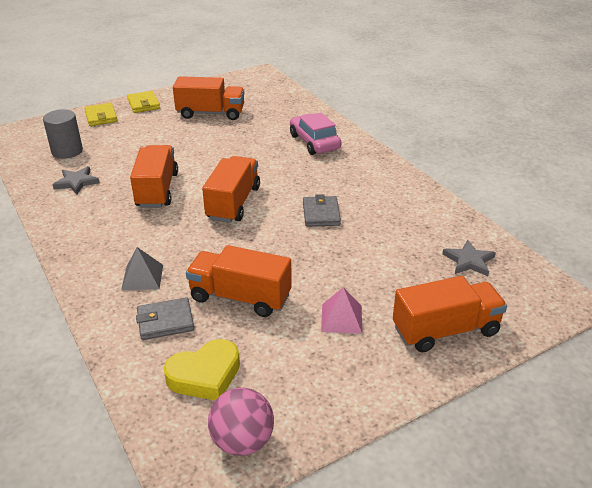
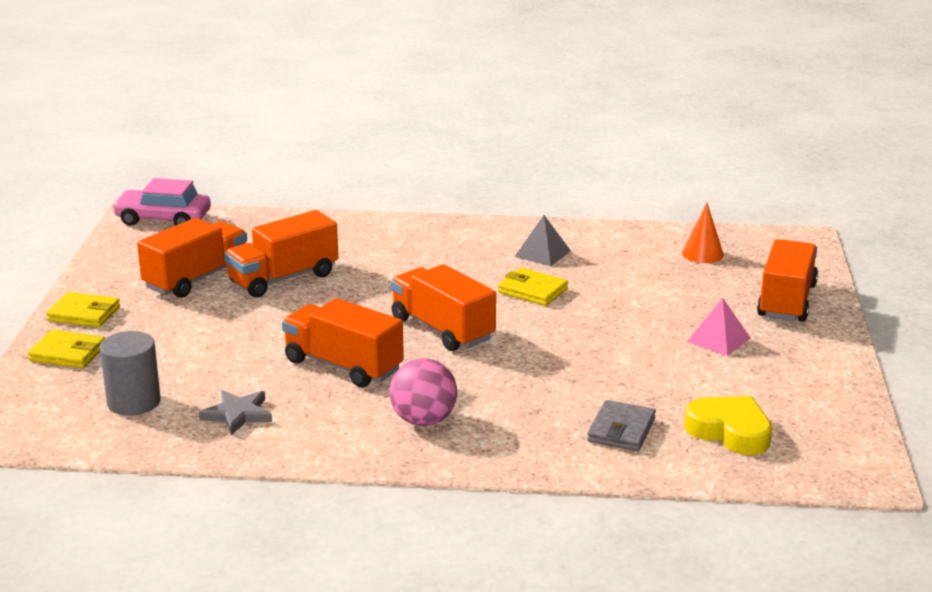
camera: 55 degrees left, 10 degrees down
(142, 277) = (523, 423): grey pyramid -> grey pyramid (542, 253)
(205, 375) = (730, 432): yellow heart -> yellow heart turned 60 degrees counterclockwise
(240, 297) = (627, 378): orange truck -> orange truck (283, 278)
(242, 441) = (836, 438): pink ball -> pink ball (423, 420)
(314, 142) = (377, 244): pink car -> pink car (163, 219)
(321, 214) = (532, 291): grey wallet -> yellow wallet
(469, 261) = (702, 254): grey star -> orange cone

